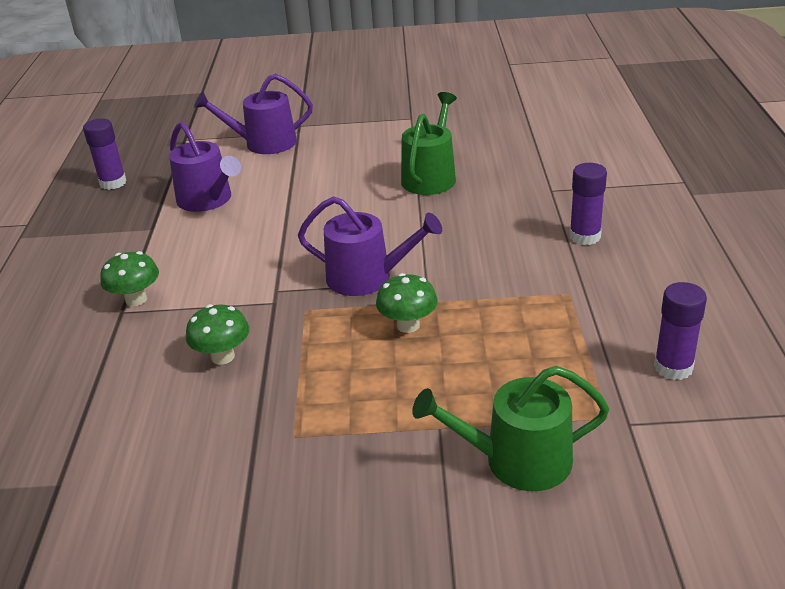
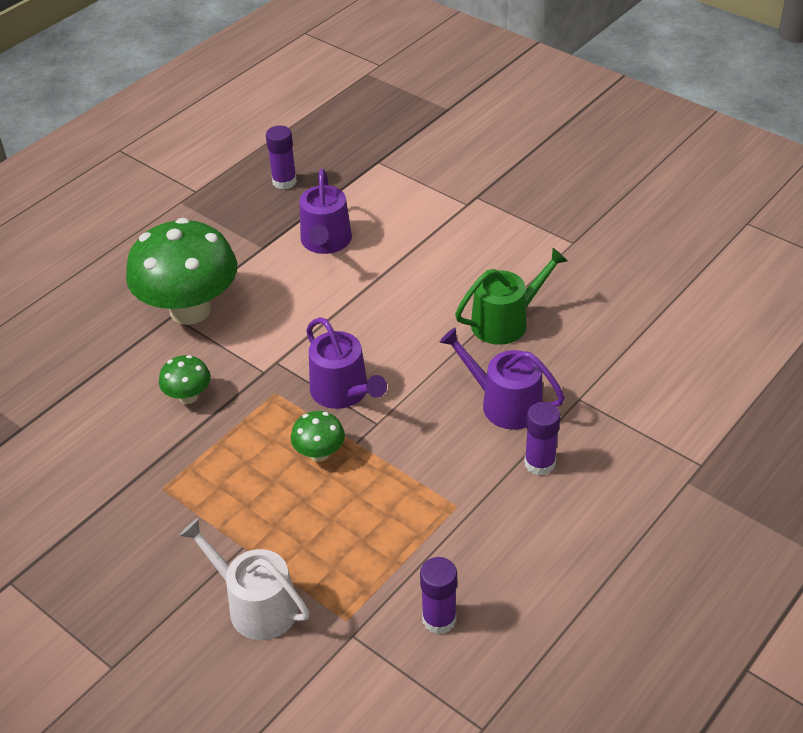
camera: 40 degrees right, 10 degrees up
(136, 299) = (190, 310): green mushroom -> green mushroom, size x2.26
(264, 143) = (428, 202): purple watering can -> purple watering can (504, 403)
(517, 460) = (256, 605): green watering can -> white watering can

